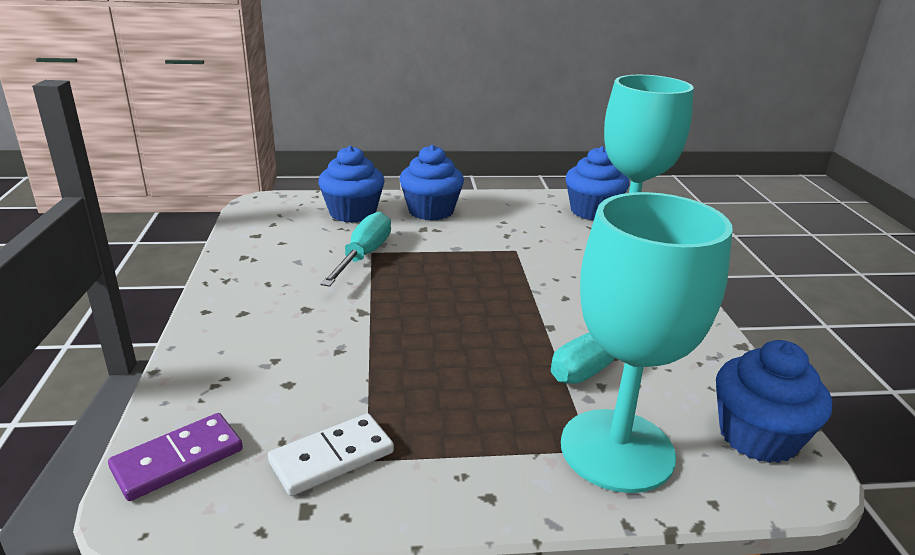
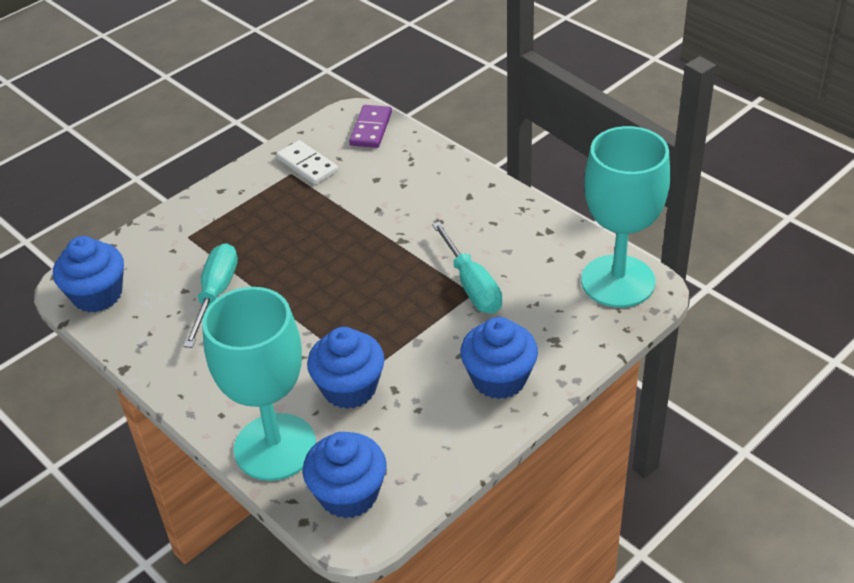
camera: 145 degrees right, 15 degrees up
(332, 457) = (307, 165): white domino -> white domino turned 60 degrees counterclockwise
(352, 213) = (557, 327): blue cupcake -> blue cupcake (349, 388)
(617, 450) = (173, 243): turquoise goblet -> turquoise goblet (618, 281)

